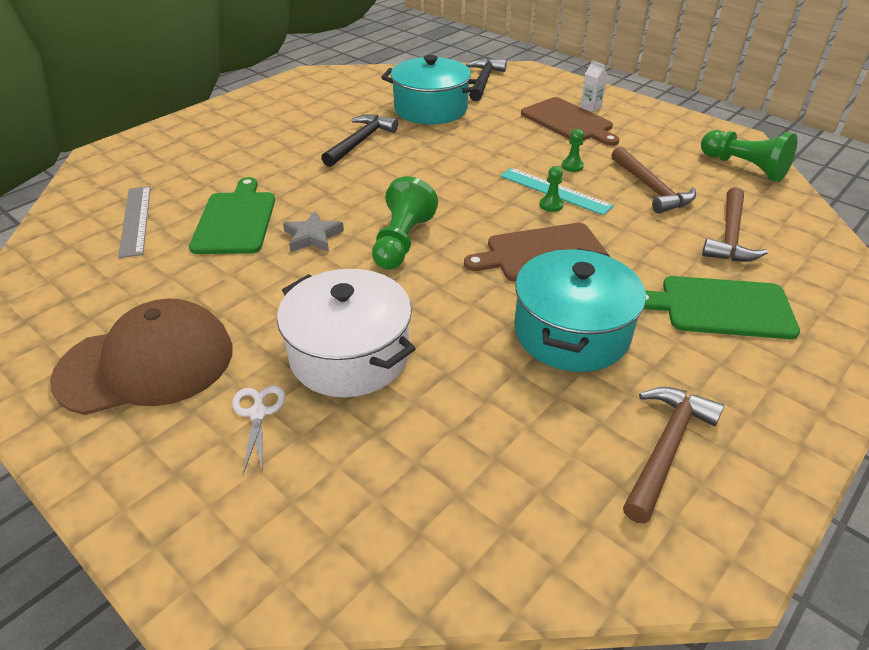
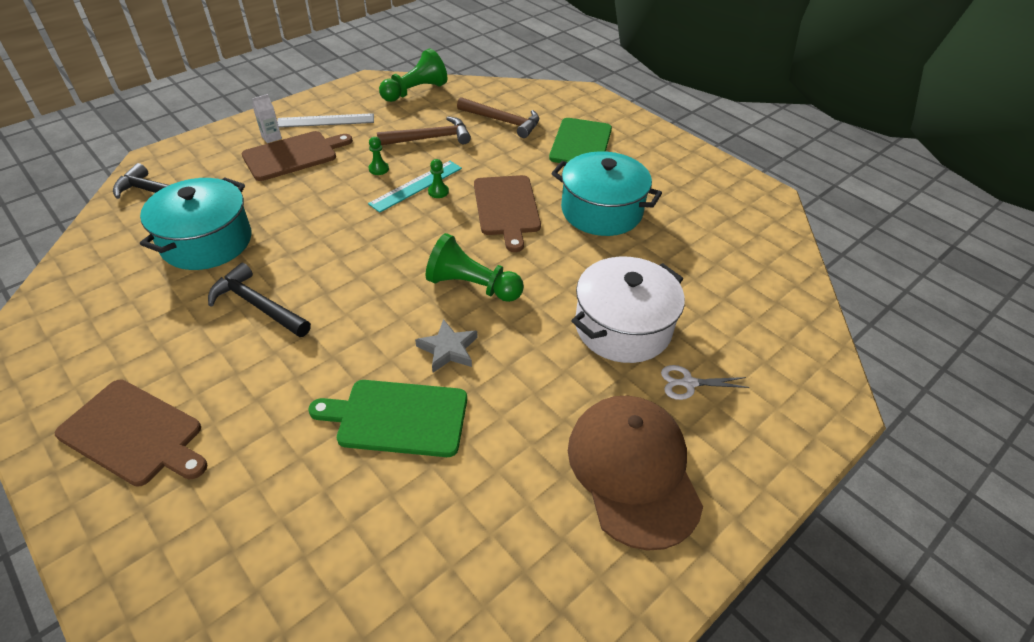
camera: 85 degrees left, 5 degrees up
(136, 220) = (366, 527): grey ruler -> grey ruler (326, 120)
(237, 125) = (134, 434): none -> brown cutting board
(665, 448) = (700, 196): brown hammer -> none

